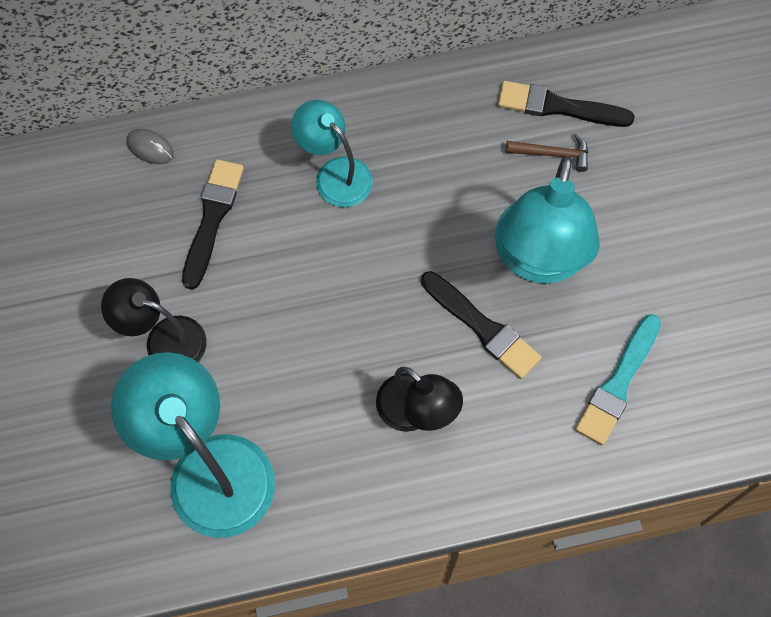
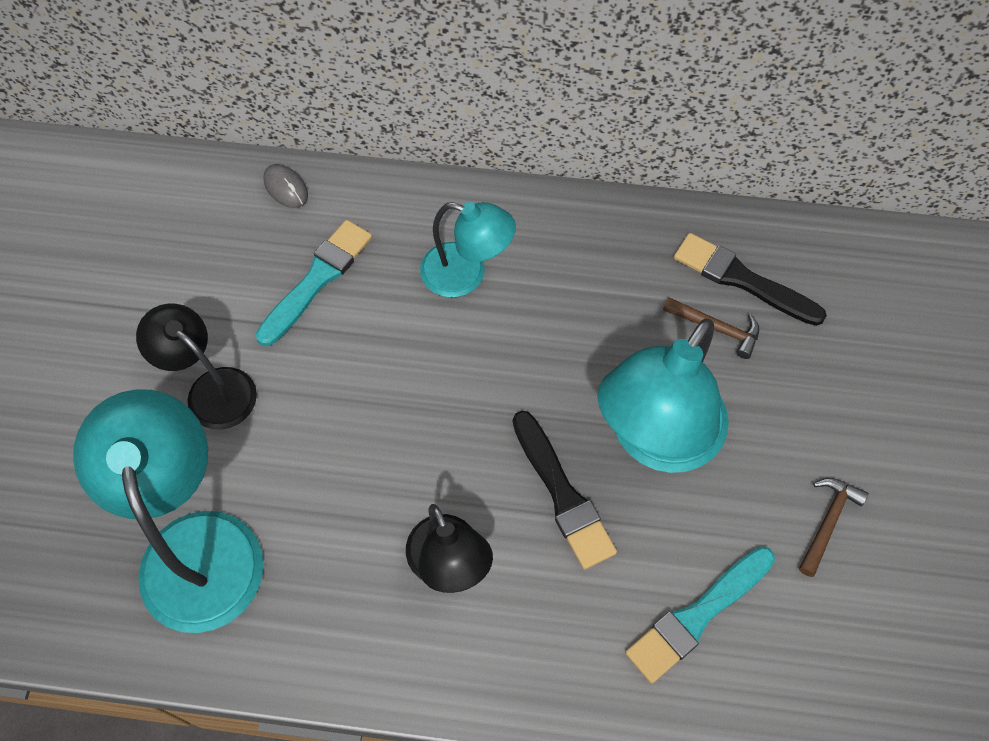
camera: 20 degrees right, 5 degrees down
(212, 218) = (317, 279): black brush -> turquoise brush
(335, 174) = (466, 274): turquoise lamp -> turquoise lamp turned 135 degrees clockwise
(689, 279) = (827, 522): none -> brown hammer

